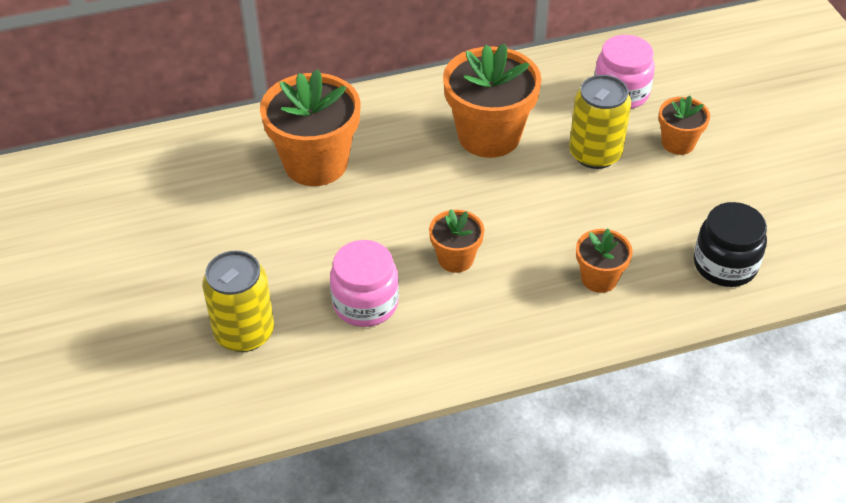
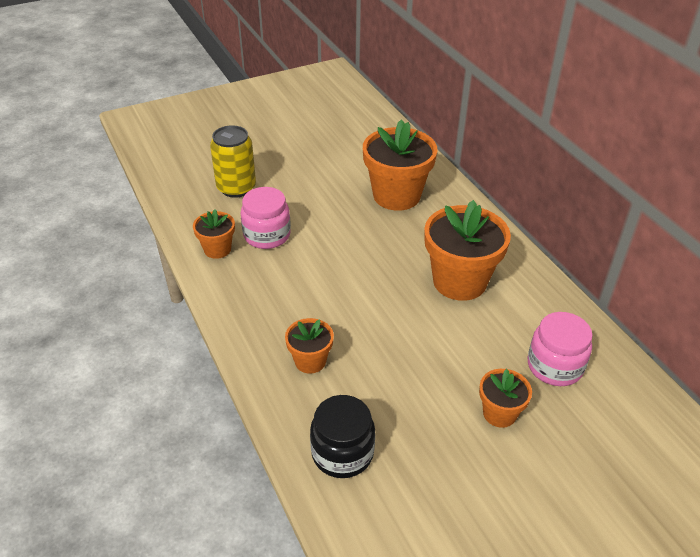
camera: 80 degrees right, 5 degrees down
(455, 259) = (317, 275): orange flower pot -> orange flower pot (217, 249)
(595, 154) = (461, 351): yellow can -> none

